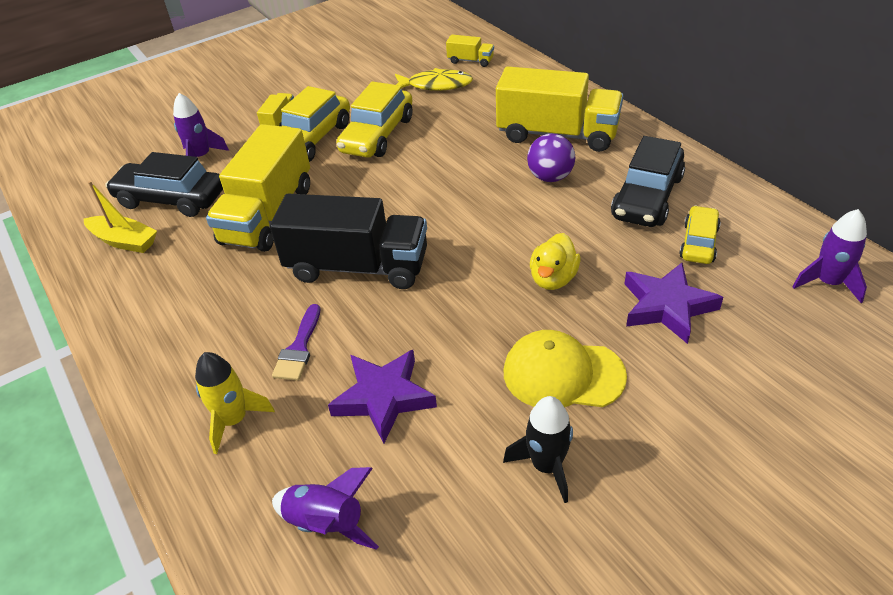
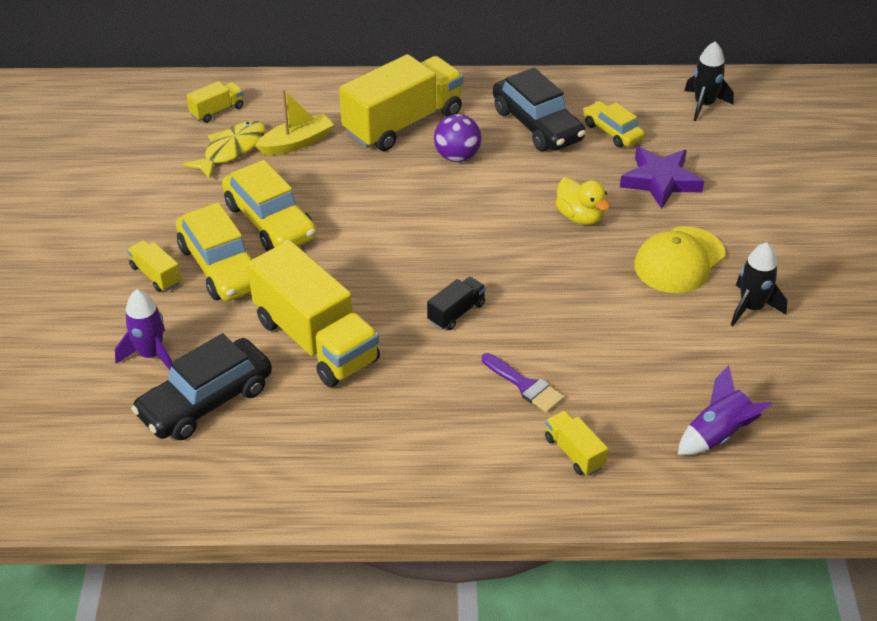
camera: 60 degrees left, 0 degrees up
(124, 241) = (242, 458): yellow boat -> yellow boat (296, 143)
(234, 420) = (574, 452): yellow rocket -> yellow truck
(357, 267) = (456, 312): black truck -> black truck, size x0.44
(384, 398) = (623, 359): purple star -> none
(828, 283) = (704, 105): purple rocket -> black rocket

